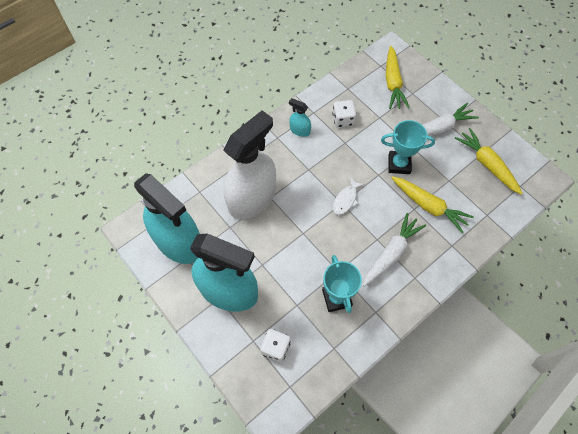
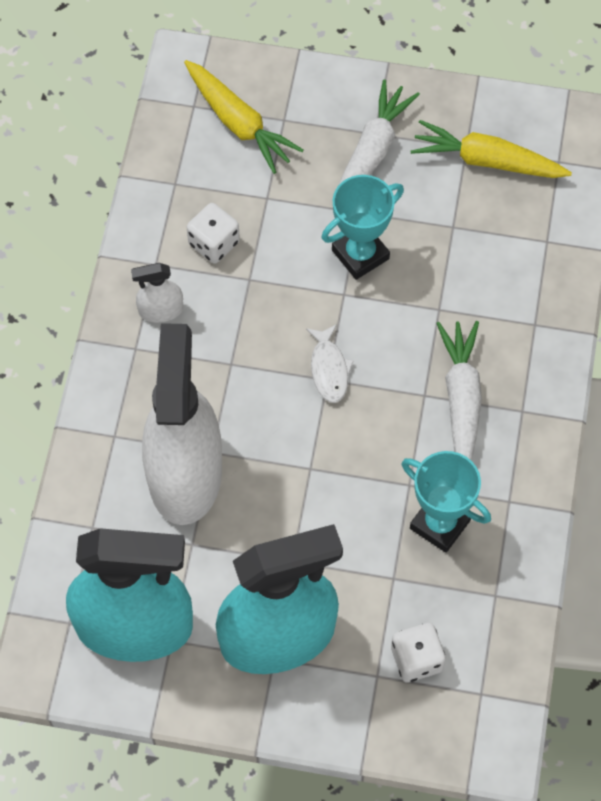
camera: 40 degrees left, 0 degrees up
(300, 130) = (160, 310): turquoise spray bottle -> white spray bottle
(428, 206) = (456, 289): yellow carrot -> none

